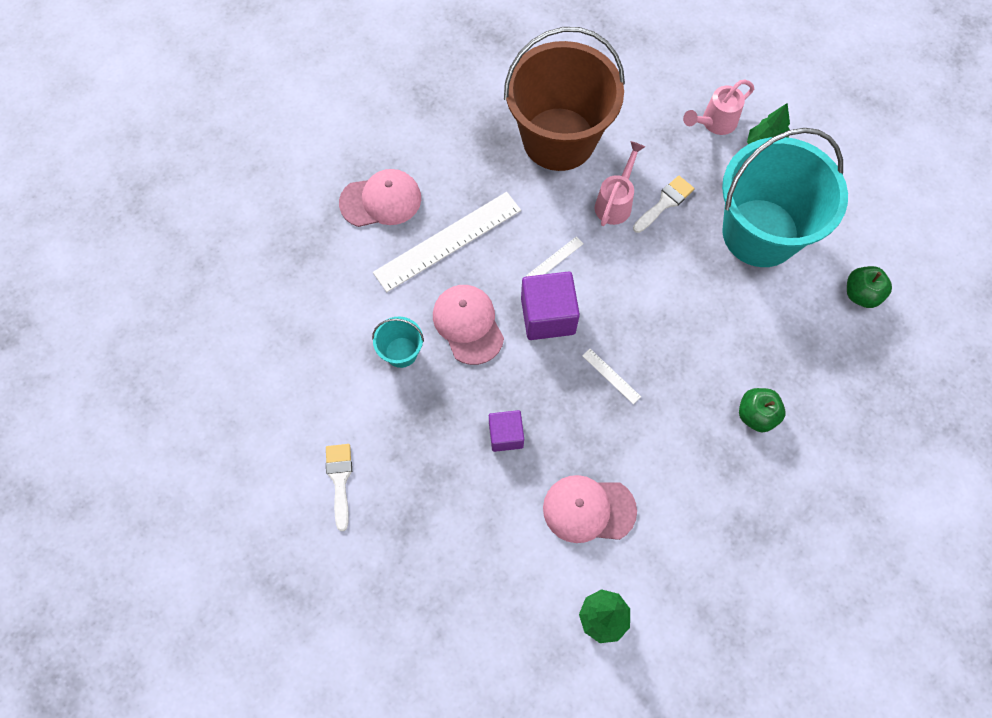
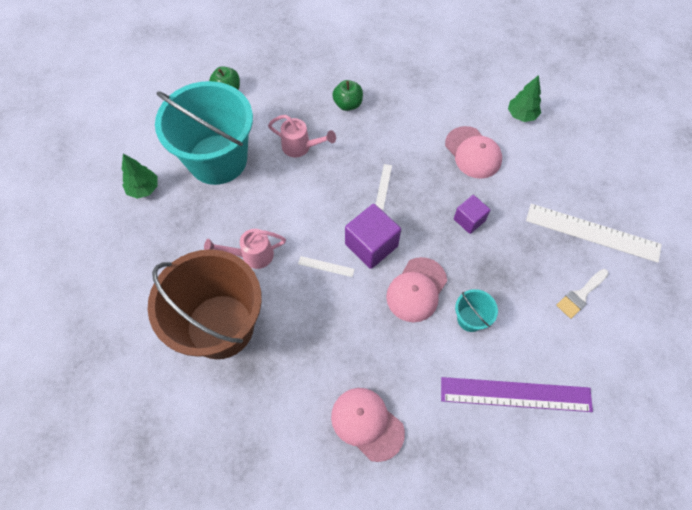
camera: 125 degrees left, 5 degrees down
(304, 336) = (515, 395): none -> purple ruler
(448, 241) = (364, 347): white ruler -> white ruler (592, 232)
(665, 202) = (231, 225): white brush -> none
(714, 123) = (139, 230): pink watering can -> pink watering can (301, 147)

